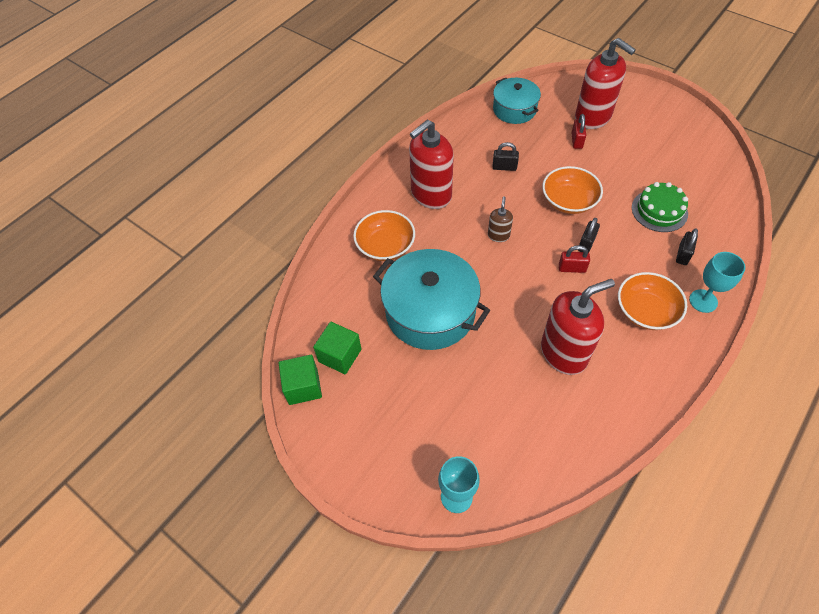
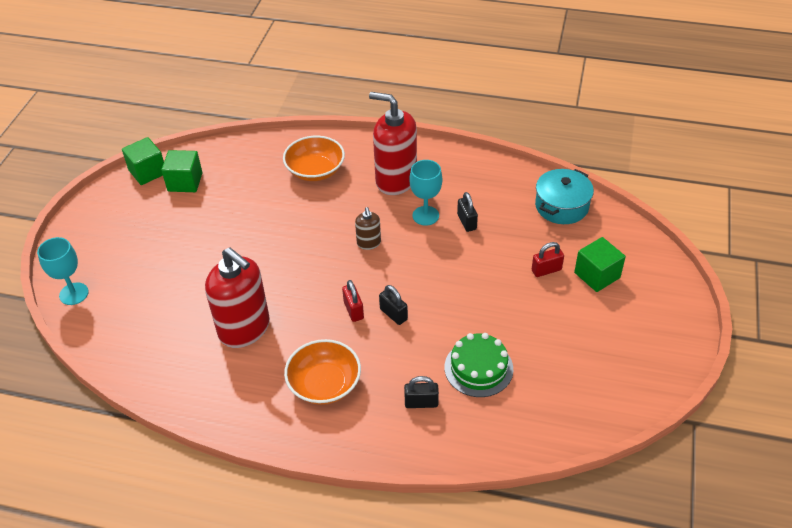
camera: 65 degrees right, 10 degrees down
(430, 312) = (253, 222): turquoise pot -> none
(498, 235) = (369, 243): brown soap dispenser -> brown soap dispenser turned 90 degrees clockwise
(569, 201) = (447, 285): orange bowl -> none
(586, 244) = (393, 314): black padlock -> black padlock turned 45 degrees clockwise
(593, 117) = (597, 275): red soap dispenser -> green cube
(703, 301) = (361, 433): turquoise goblet -> turquoise goblet (425, 215)

